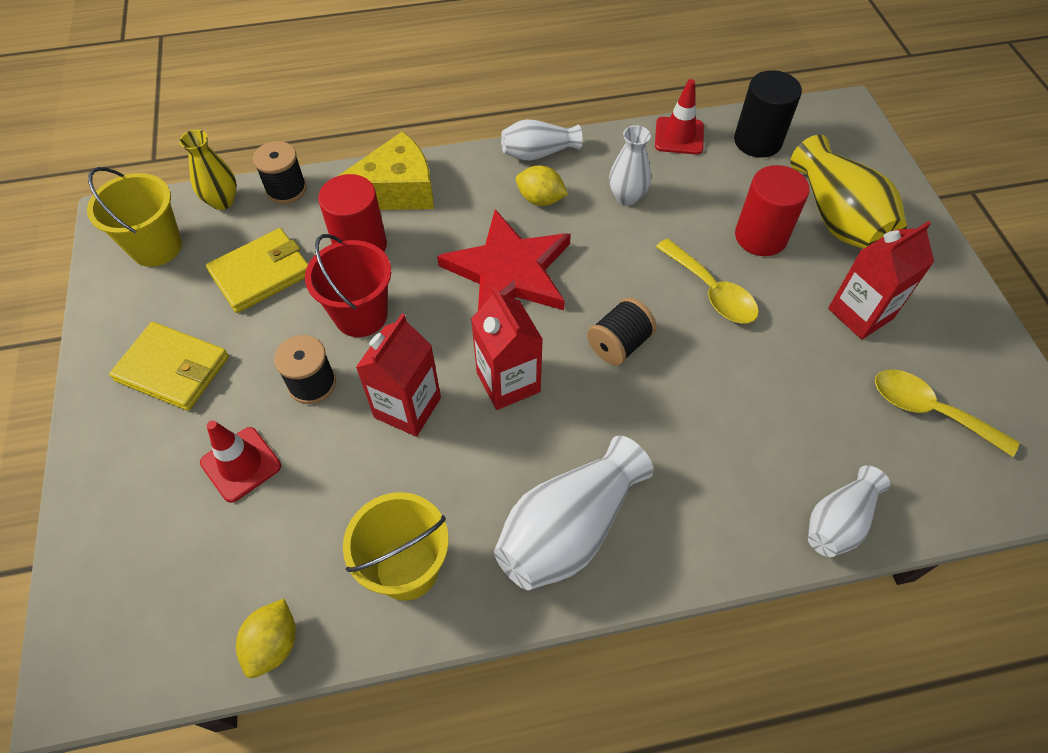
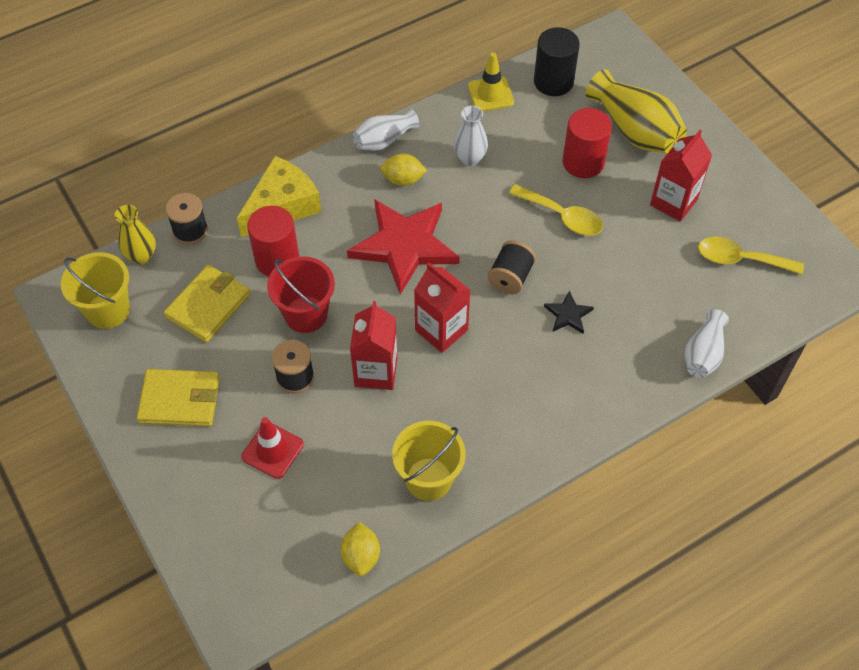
camera: 20 degrees left, 0 degrees up
(568, 529) = (527, 417): white vase -> none
(673, 412) = (568, 315): none -> black star
(679, 136) = (490, 94): red traffic cone -> yellow traffic cone

